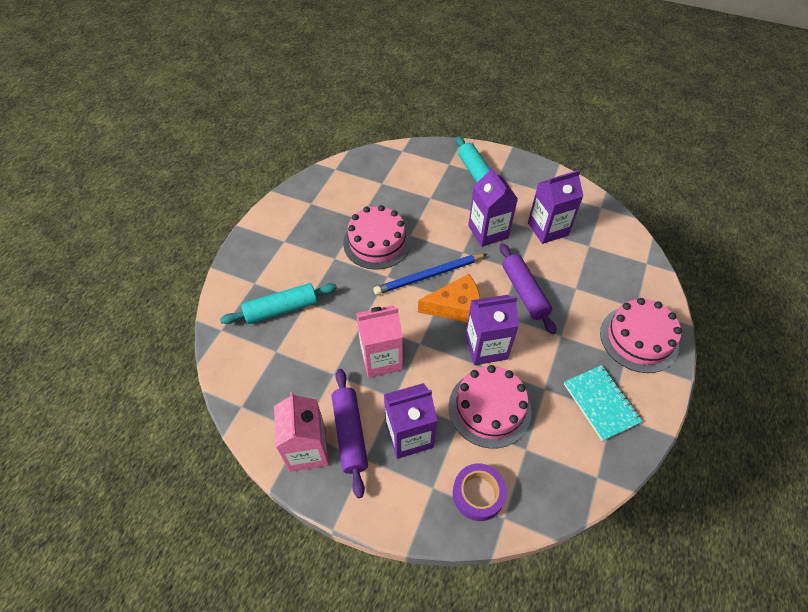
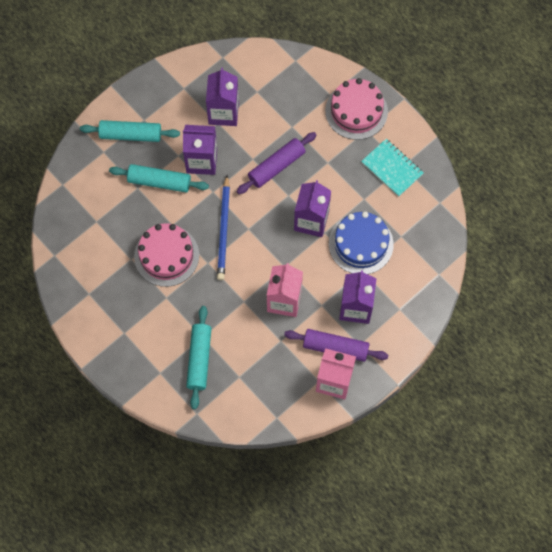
camera: 65 degrees left, 15 degrees up
(446, 210) = (159, 182): none -> turquoise rolling pin
(456, 307) = (264, 224): orange cheese -> none
(478, 494) = (416, 282): purple tape -> none
(489, 408) = (361, 244): pink cake -> blue cake
(524, 292) = (276, 166): purple rolling pin -> purple rolling pin turned 45 degrees counterclockwise
(600, 403) = (392, 168): turquoise notebook -> turquoise notebook turned 45 degrees clockwise

